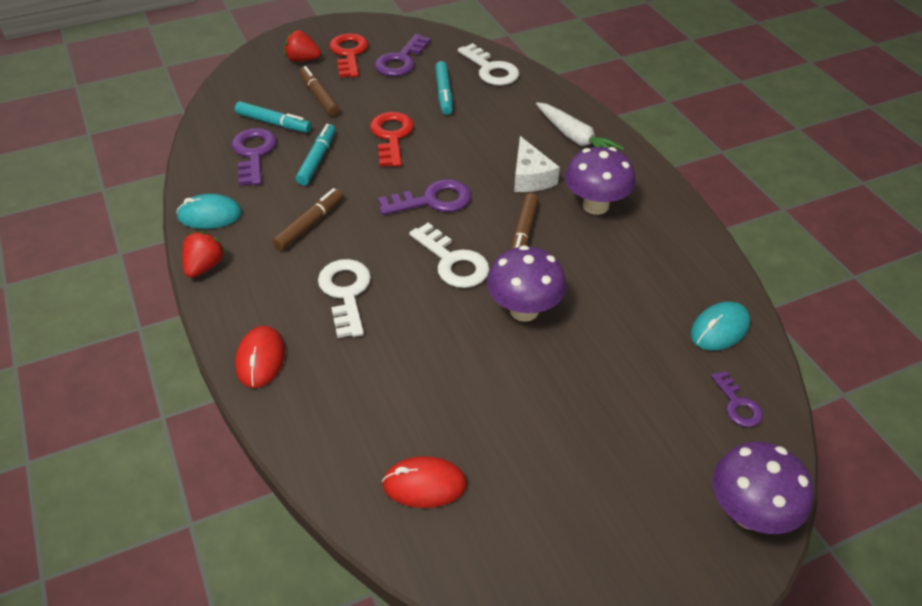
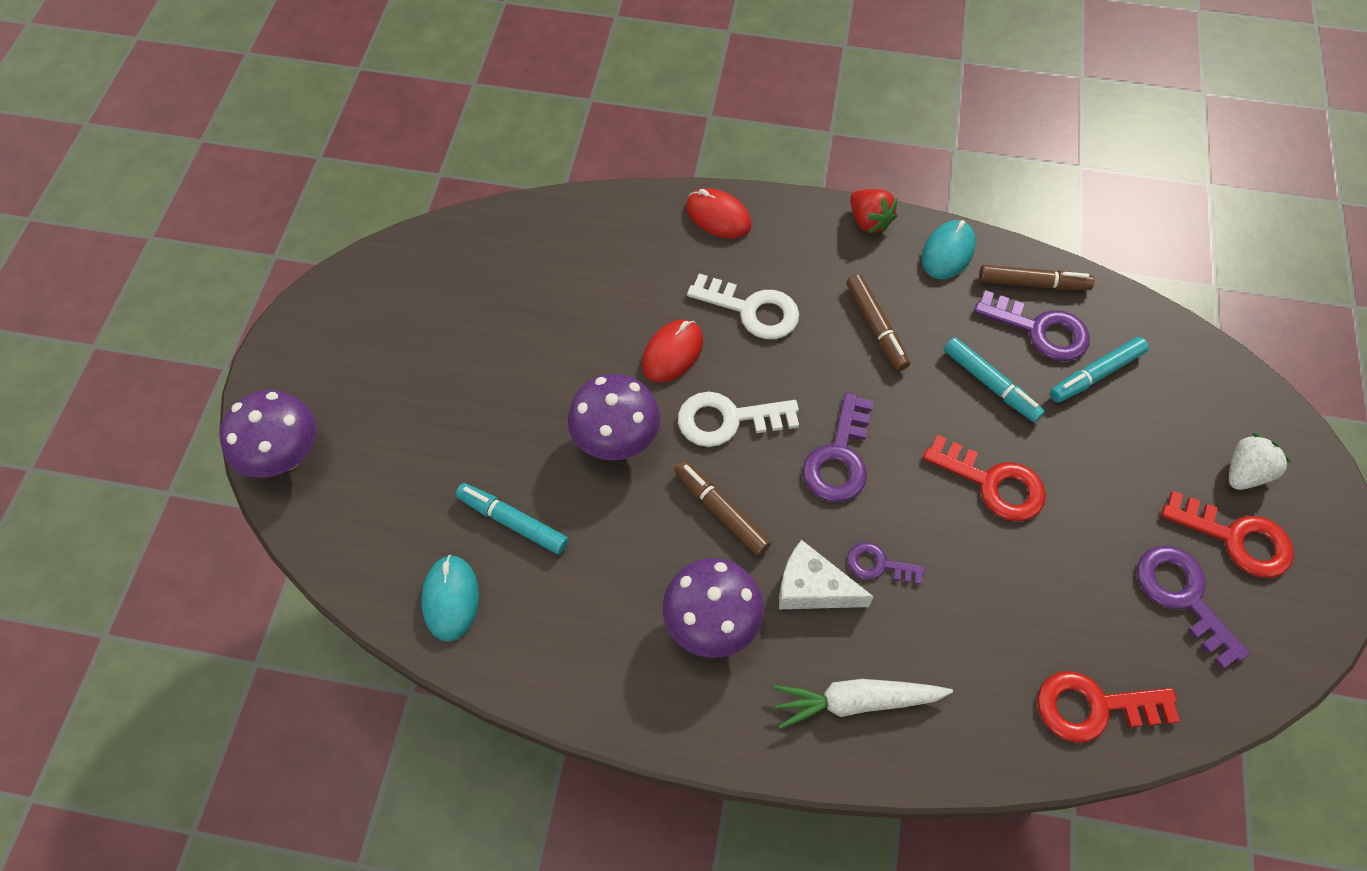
camera: 125 degrees right, 15 degrees up
(302, 60) = (1244, 473): red strawberry -> white strawberry
(319, 96) = (1133, 449): brown marker -> brown marker (1033, 283)
(424, 485) = (506, 262): red mouse -> red mouse (672, 353)
(444, 93) = (1061, 602): turquoise marker -> turquoise marker (513, 522)
(491, 70) = (1093, 707): white key -> red key
(737, 404) = (368, 537): purple key -> purple key (878, 565)

